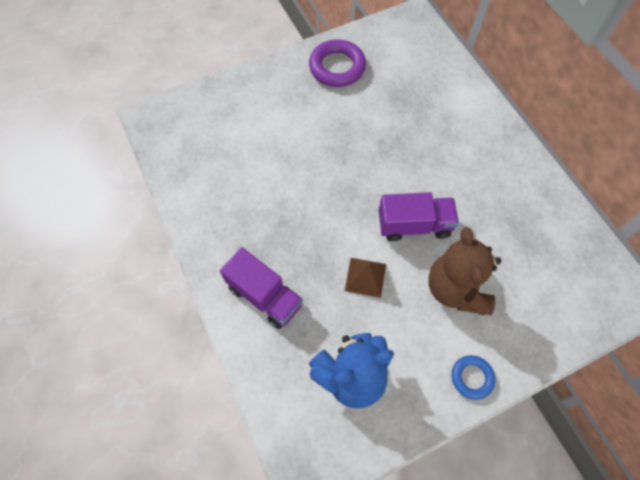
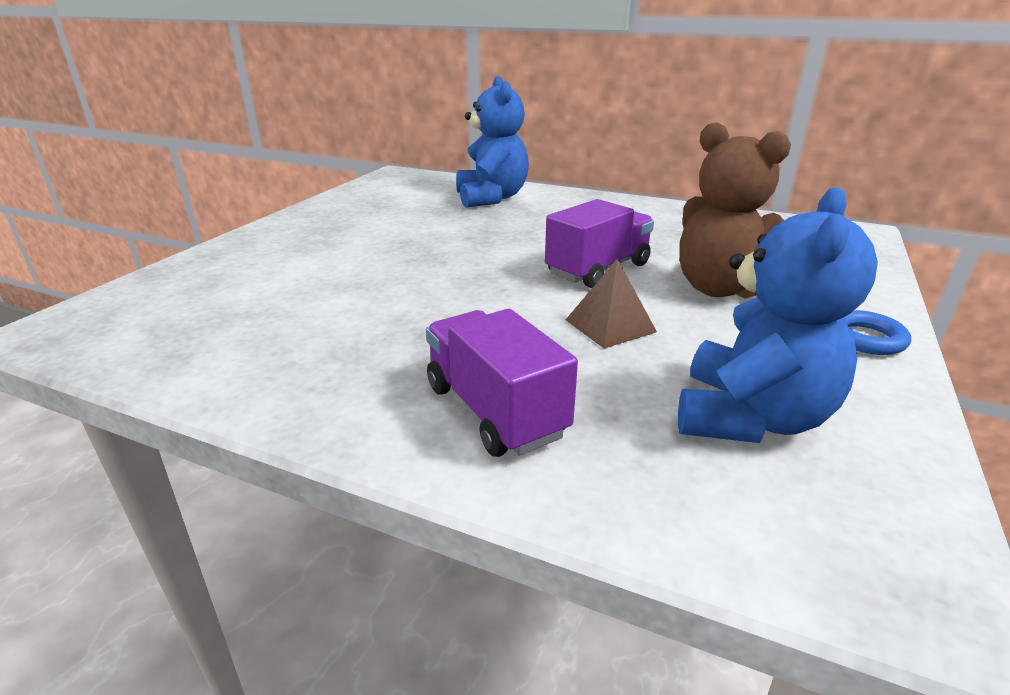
camera: 40 degrees left, 35 degrees down
(265, 296) = (494, 411): purple truck -> purple truck turned 120 degrees counterclockwise
(337, 67) = (344, 214): purple ring -> none
(441, 95) = (491, 198): none -> blue teddy bear

